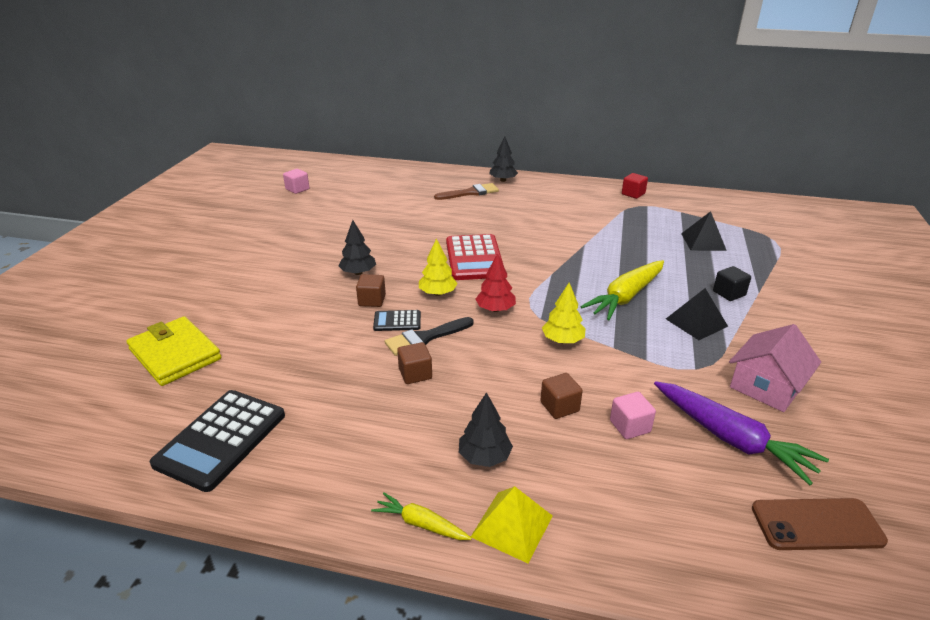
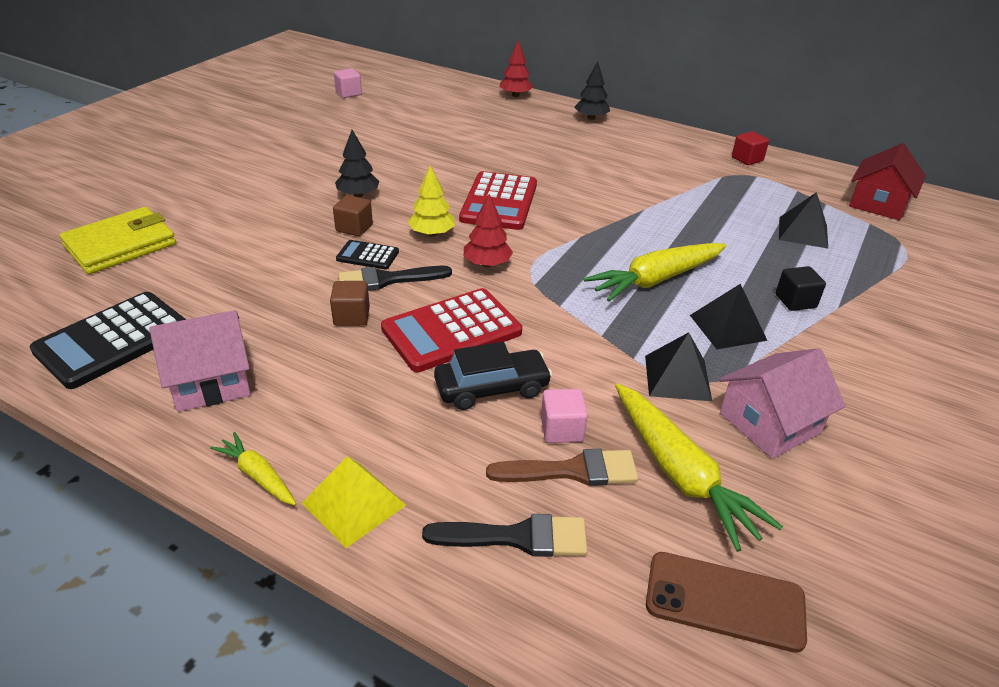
camera: 15 degrees right, 5 degrees up
(175, 354) = (120, 245): yellow wallet -> yellow wallet turned 75 degrees clockwise
(331, 454) = (211, 381): none -> pink house
(434, 171) = (515, 95): none -> red tree
(470, 193) = (542, 126): brown brush -> brown brush (572, 471)
(484, 456) = (371, 422): black tree -> none
(501, 368) = (451, 331): none -> red calculator
(559, 407) = (492, 388): brown cube -> black car
(562, 340) = (544, 314): yellow tree -> none
(649, 518) = (517, 537): none -> black brush
(685, 367) = (677, 378): none -> black pyramid
(731, 438) = (680, 473): purple carrot -> yellow carrot
(739, 212) = (878, 203): none -> red house

